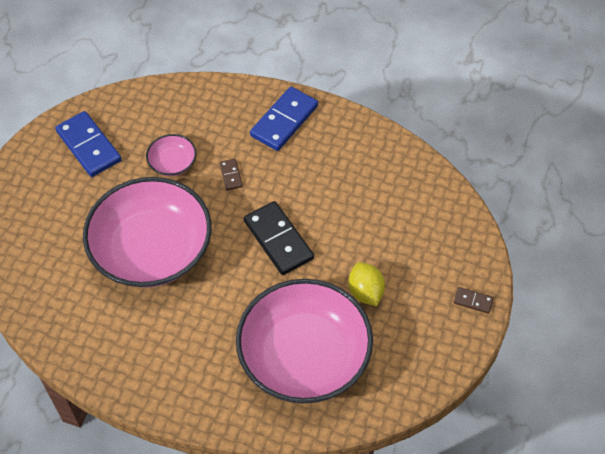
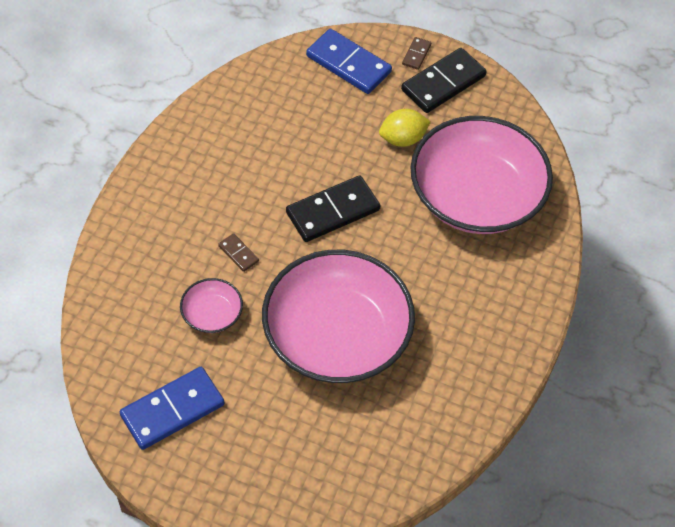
camera: 90 degrees left, 0 degrees up
(231, 175) = (238, 253): brown domino -> brown domino turned 60 degrees clockwise
(284, 121) = (164, 197): blue domino -> blue domino (348, 64)
(440, 325) = (443, 83): none -> black domino

